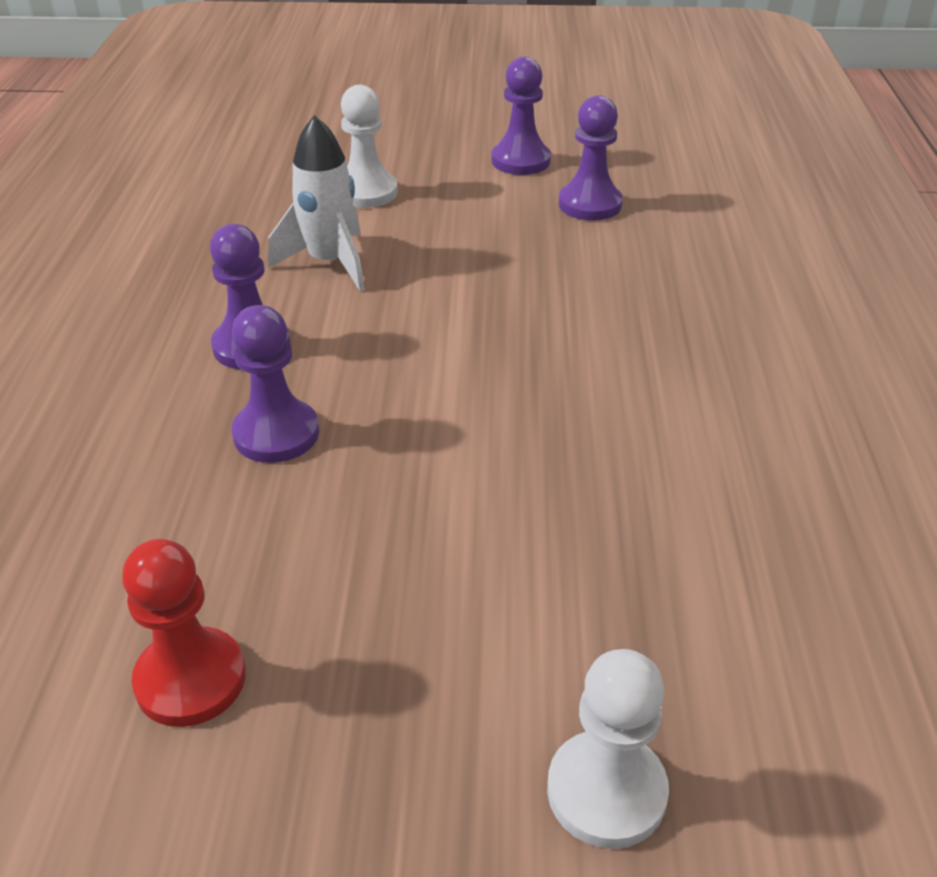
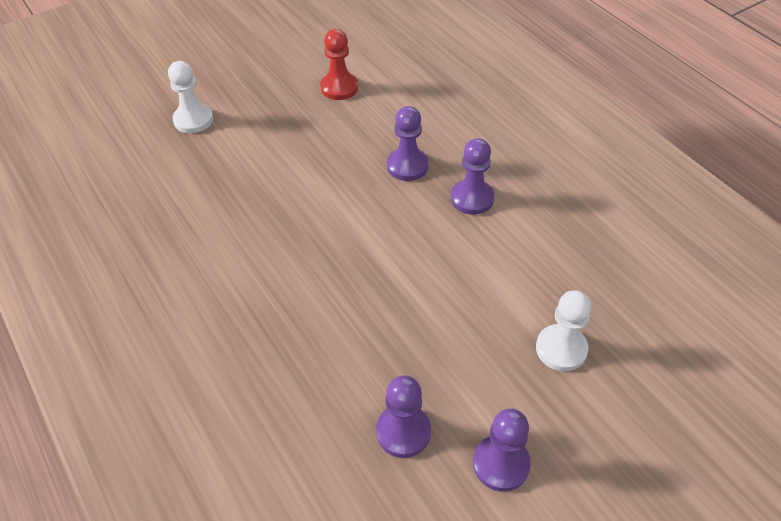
camera: 145 degrees right, 10 degrees up
(329, 263) = (504, 271): white rocket -> none

